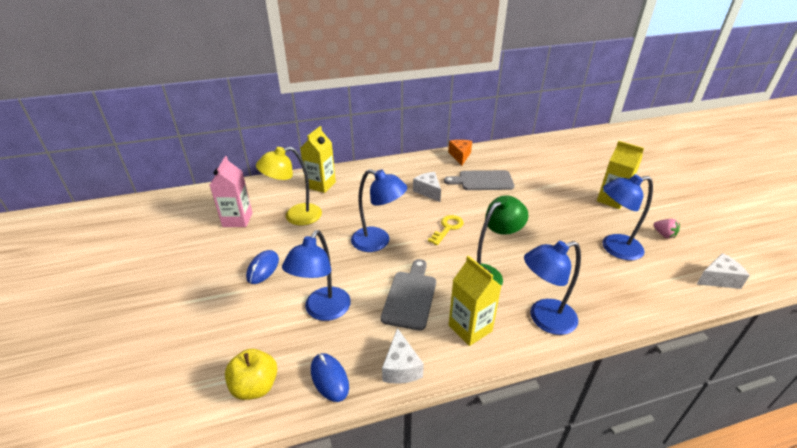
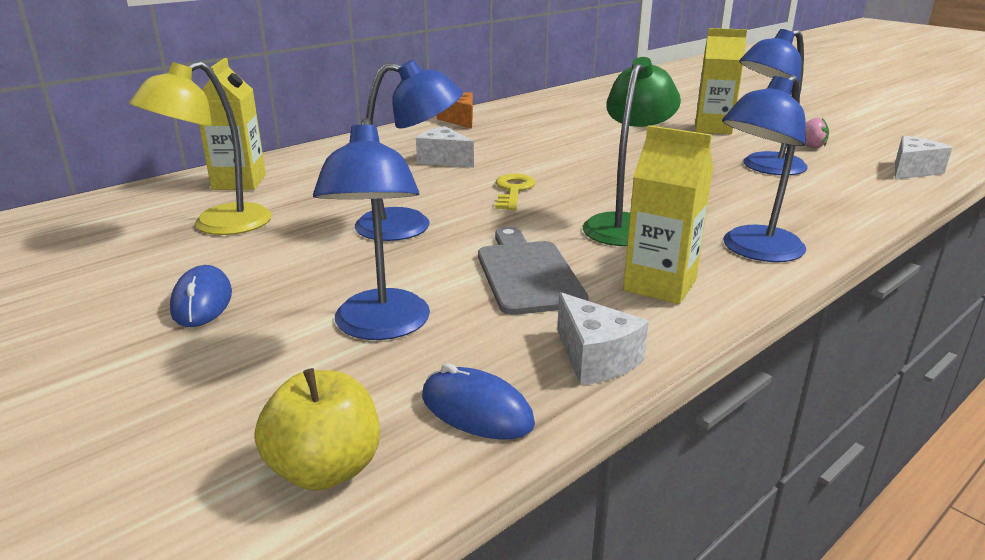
camera: 25 degrees left, 10 degrees down
(237, 219) = (88, 251): pink carton -> none
(483, 181) = (519, 138): grey cutting board -> none

